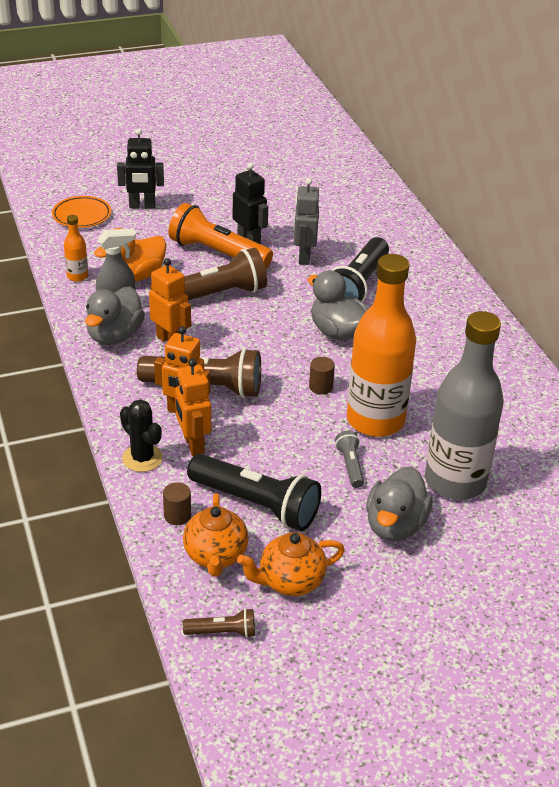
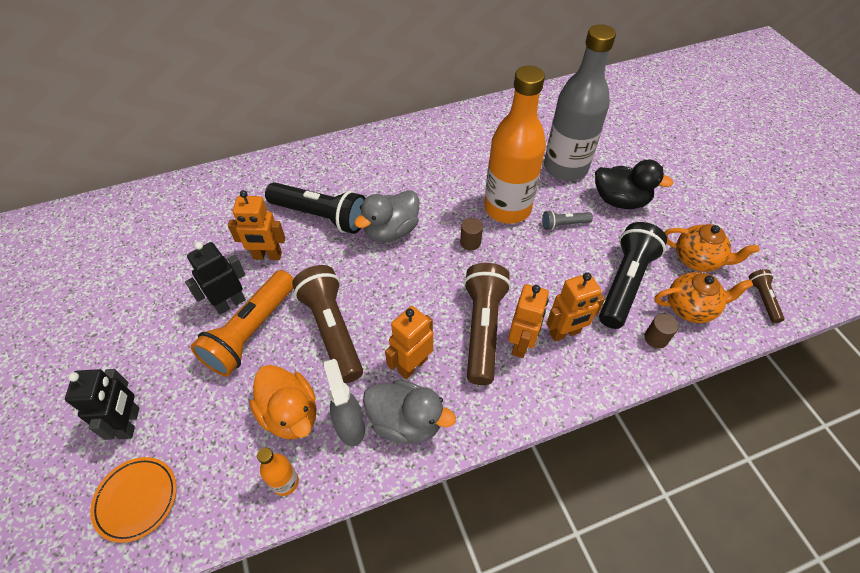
camera: 90 degrees left, 15 degrees up
(142, 458) = (593, 373): black cactus -> none
(290, 581) = (697, 260): orange teapot -> orange teapot turned 45 degrees counterclockwise
(304, 257) = (267, 256): grey robot -> orange robot
(395, 525) = (620, 200): grey duck -> black duck

